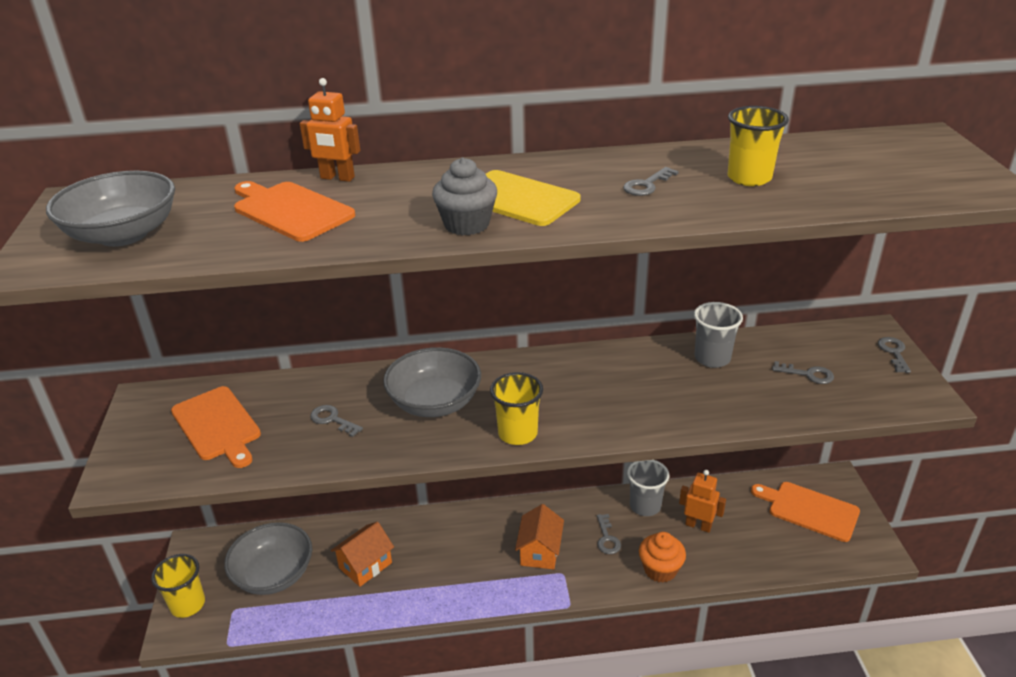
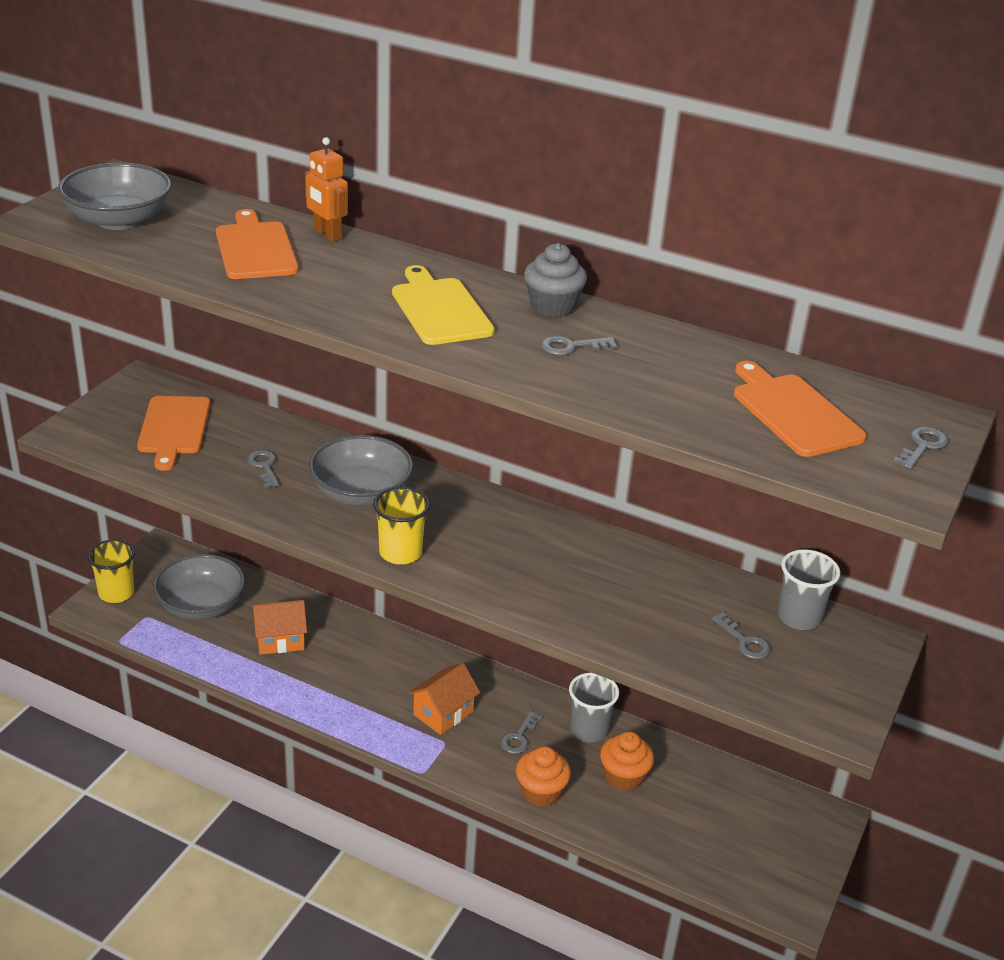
camera: 30 degrees right, 0 degrees up
(466, 224) = (368, 317): grey cupcake -> grey cupcake (552, 306)
(698, 525) = (623, 776): orange robot -> orange cupcake
(712, 358) = (664, 580): grey cup -> grey cup (799, 617)
(749, 178) = (677, 380): yellow cup -> none
(809, 510) = (762, 829): orange cutting board -> orange cutting board (794, 412)
(894, 353) = (870, 669): grey key -> grey key (922, 446)

